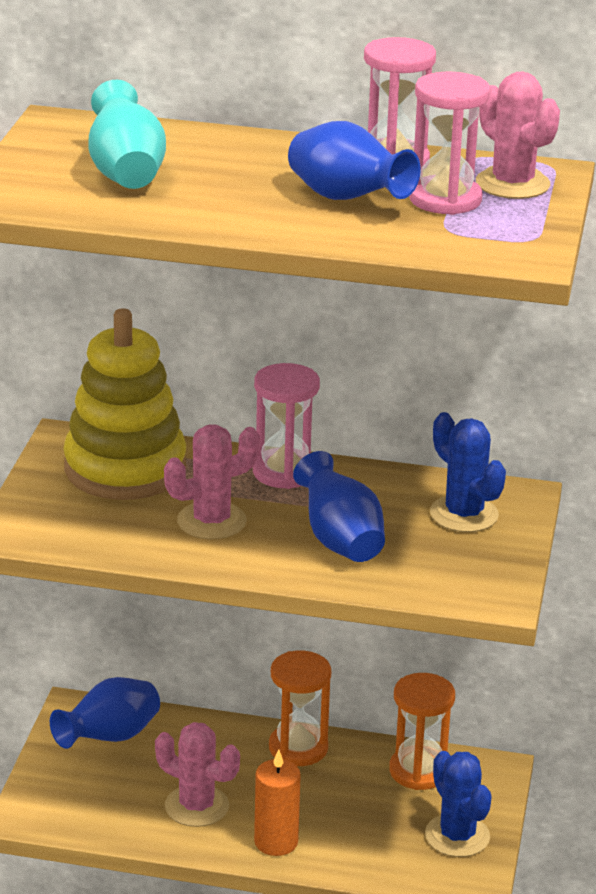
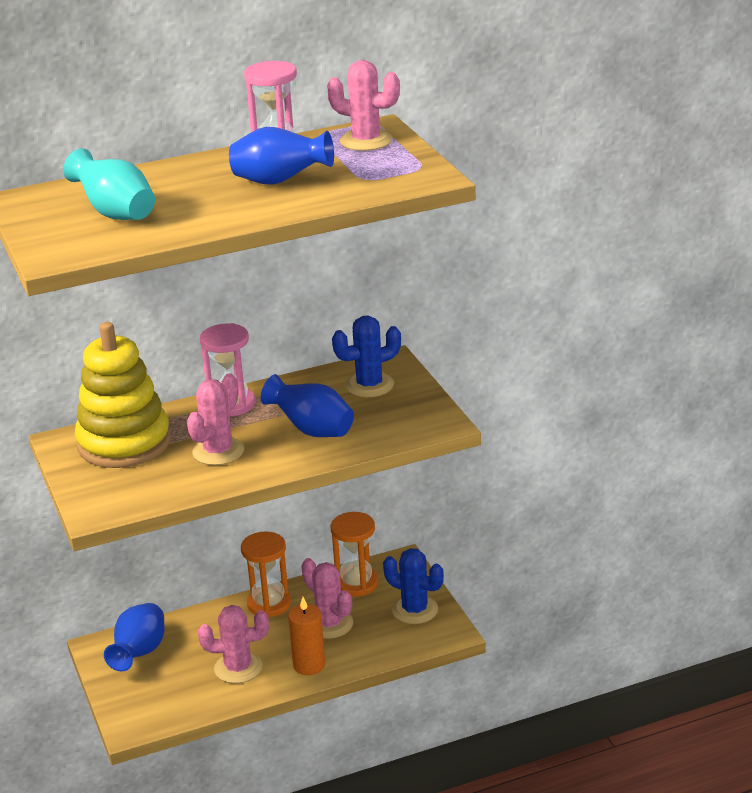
camera: 30 degrees left, 0 degrees up
(343, 805) = (330, 624): none -> pink cactus
(445, 199) = (339, 162): pink hourglass -> none
(464, 514) = (369, 385): blue cactus -> blue cactus turned 45 degrees counterclockwise

